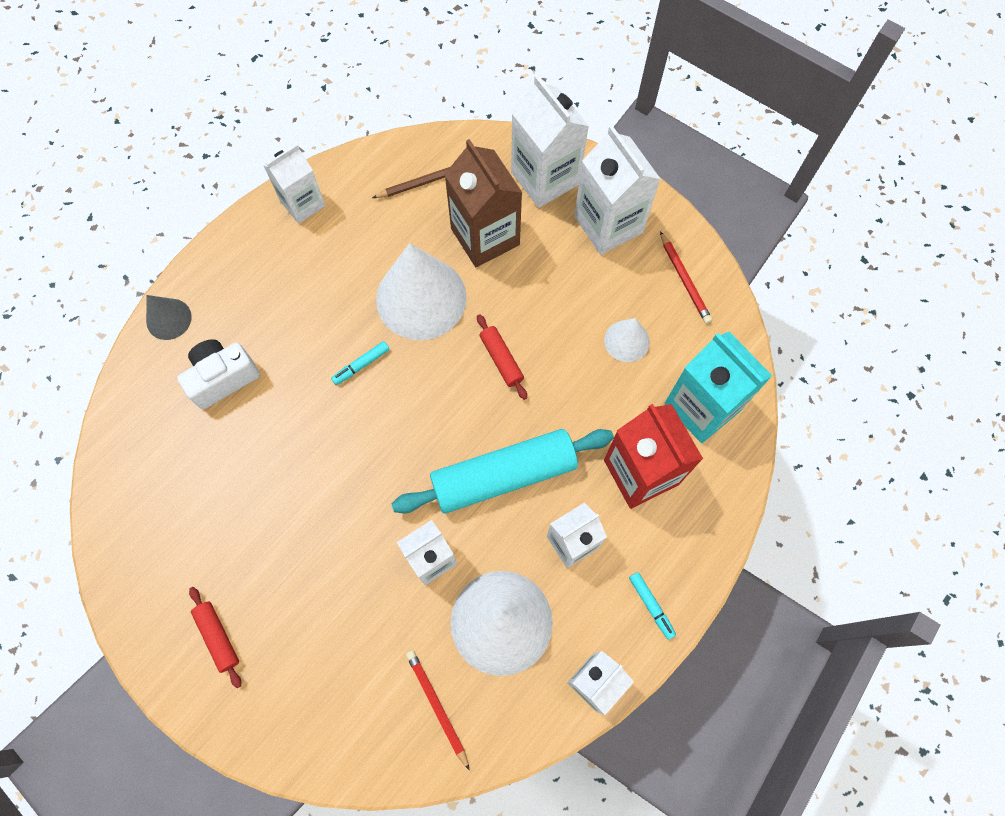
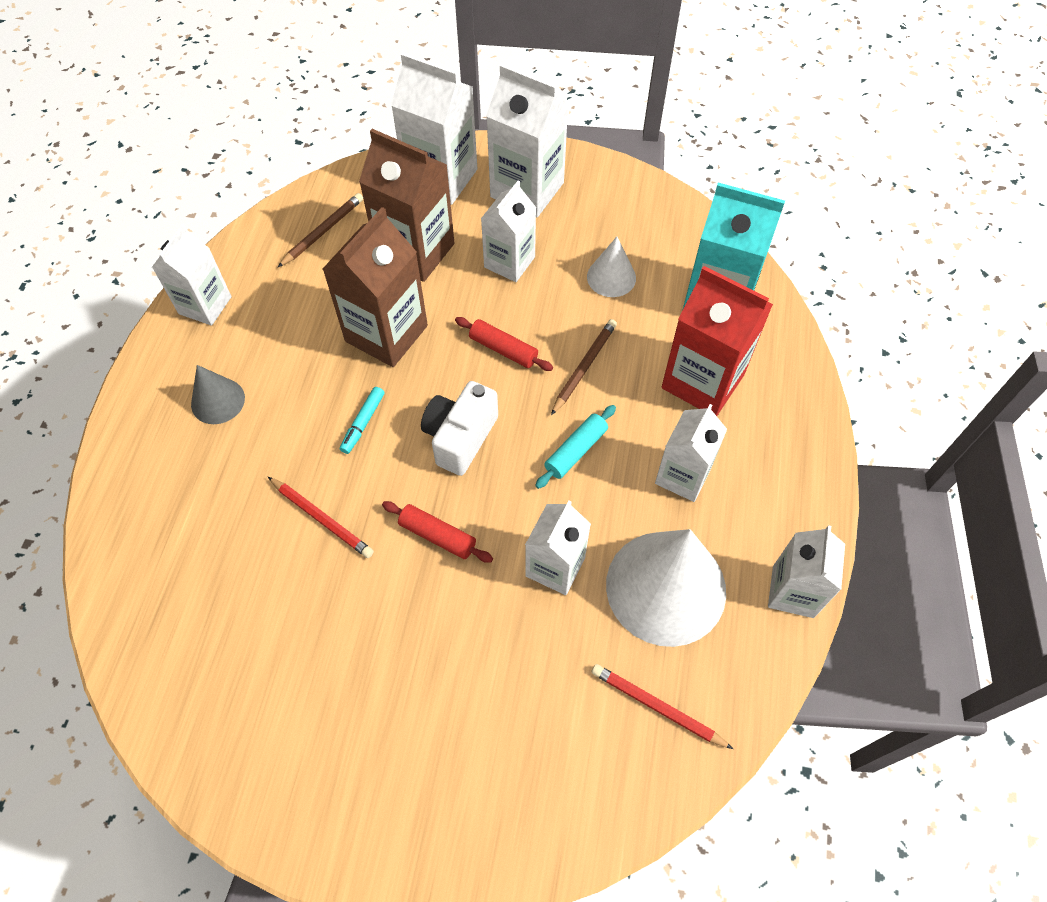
camera: 30 degrees left, 10 degrees down
(168, 319) = (117, 482): grey cone -> grey cone (218, 401)
(218, 637) = (373, 777): red rolling pin -> red rolling pin (437, 536)
(223, 378) = (216, 509): white camera -> white camera (460, 437)
(421, 298) = (386, 333): white cone -> brown carton
(503, 475) = (575, 451): turquoise rolling pin -> turquoise rolling pin, size x0.46
(553, 284) = (509, 262): none -> white carton
(555, 409) = (584, 367): none -> brown pencil
(651, 605) = (795, 492): turquoise marker -> none
(684, 280) = (628, 204): red pencil -> red pencil (322, 519)

